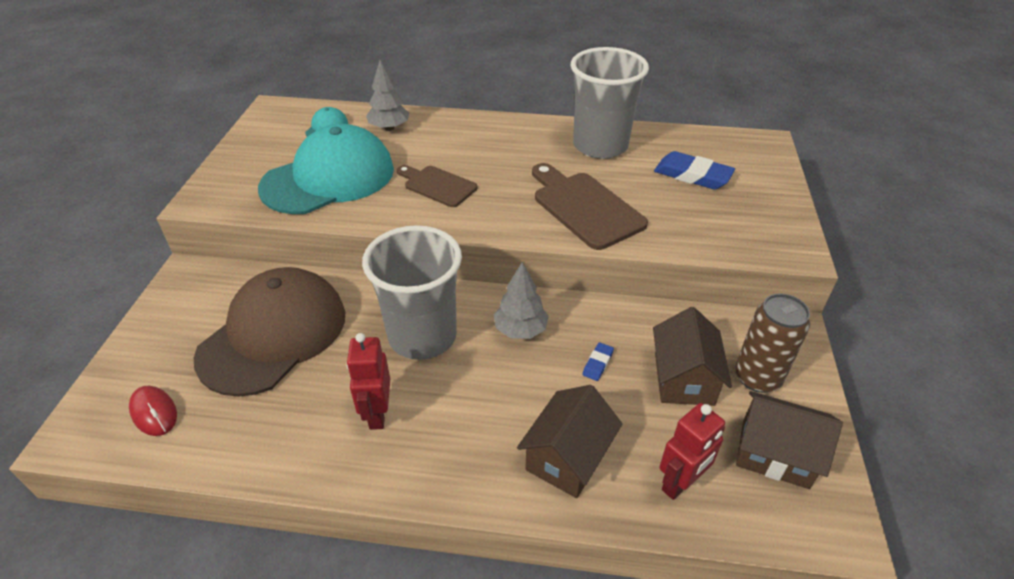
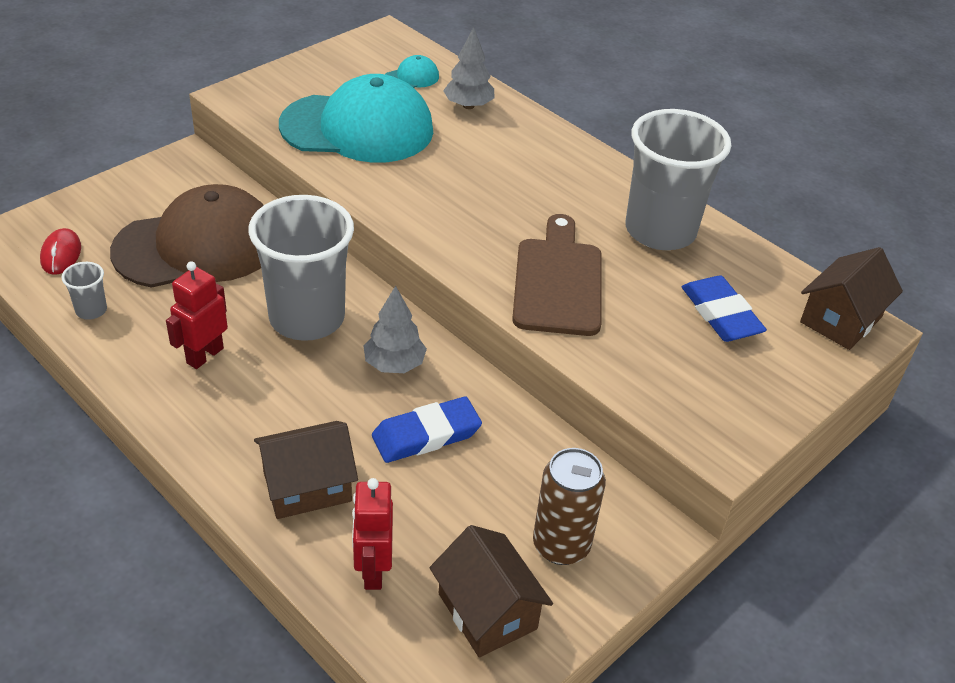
camera: 35 degrees right, 0 degrees up
(237, 441) = (91, 310): none -> grey cup
(437, 185) = (444, 185): brown cutting board -> none
(598, 363) = (426, 435): blue eraser -> blue eraser, size x2.11
(680, 483) = (372, 570): red robot -> red robot turned 90 degrees clockwise
(684, 378) = (488, 498): brown house -> brown house (841, 320)

